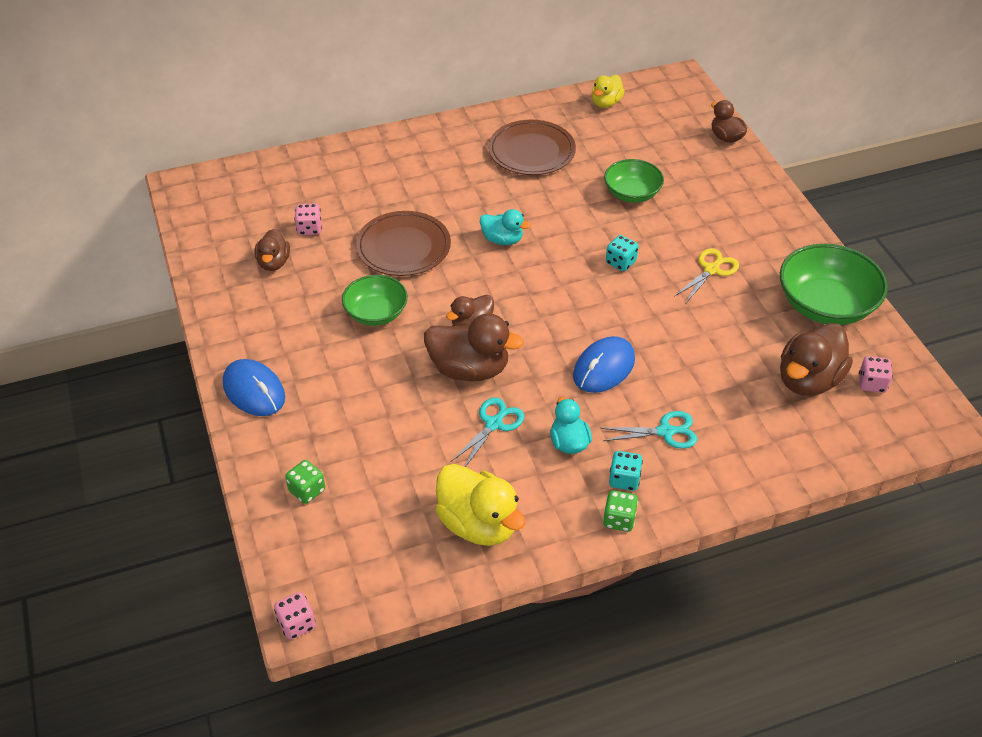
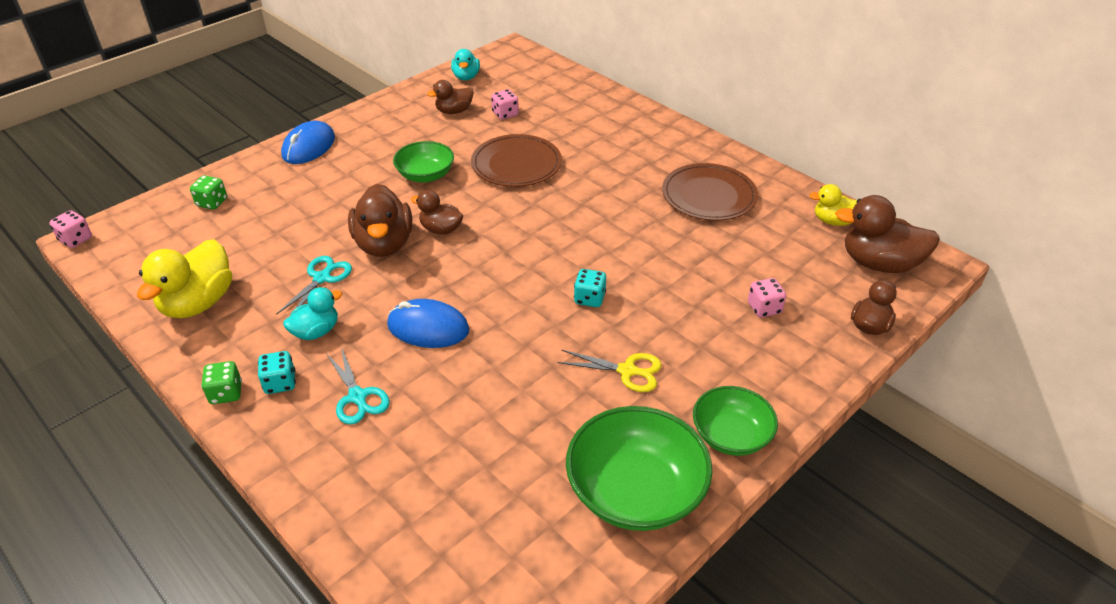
camera: 65 degrees right, 5 degrees down
(494, 424) = (322, 278): turquoise scissors -> turquoise scissors turned 75 degrees counterclockwise
(502, 240) = (566, 214): turquoise duck -> turquoise duck (466, 77)
(632, 193) = (703, 278): green bowl -> green bowl (731, 435)
(808, 380) = (493, 504): brown duck -> brown duck (879, 264)
(872, 383) = (519, 573): pink dice -> pink dice (764, 308)

